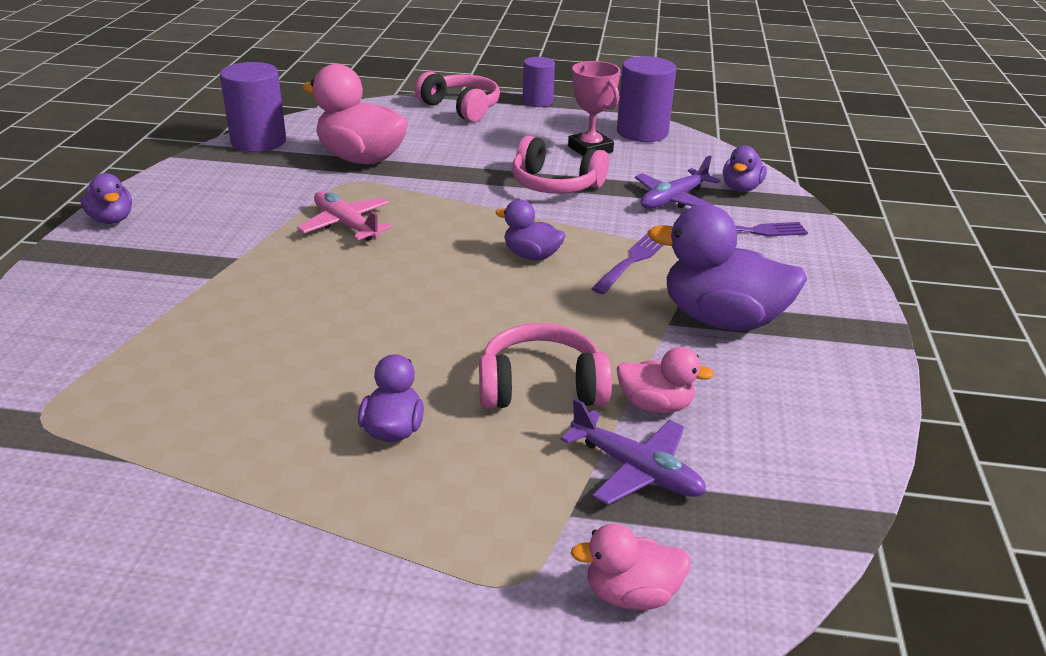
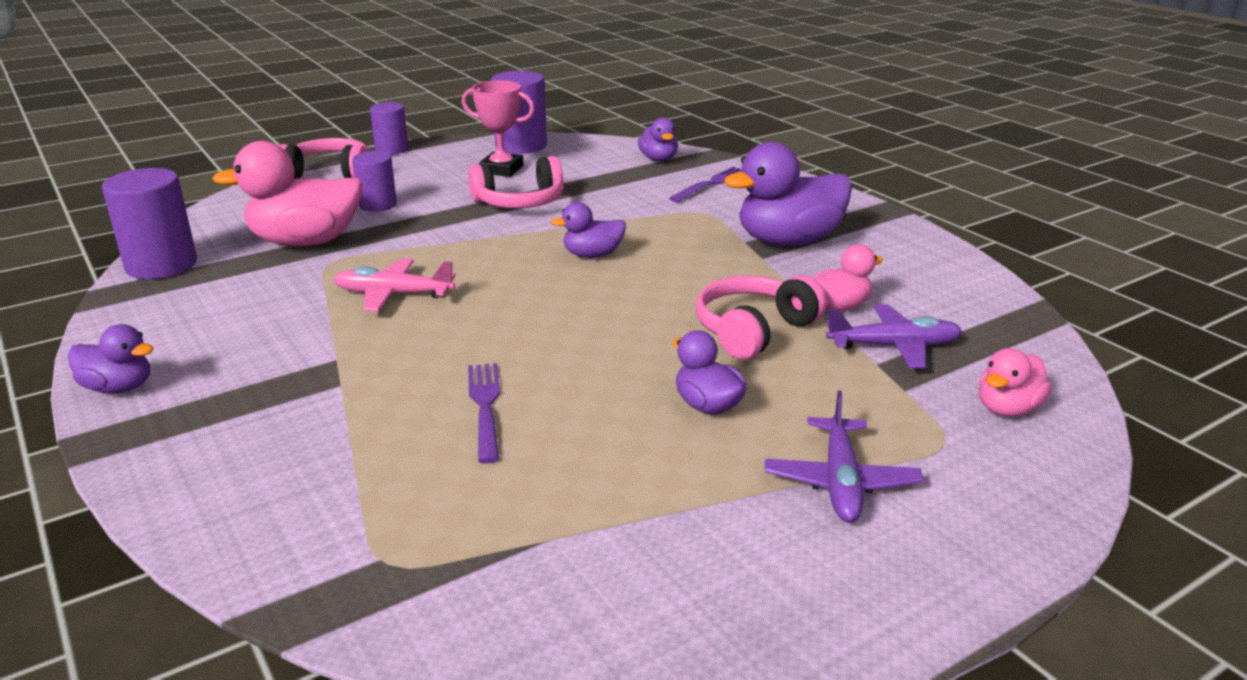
camera: 40 degrees left, 5 degrees down
(452, 146) = (377, 205): none -> purple cylinder
(632, 261) = (670, 230): purple fork -> purple fork (485, 407)
(673, 199) = (626, 182): purple plane -> purple plane (840, 482)

